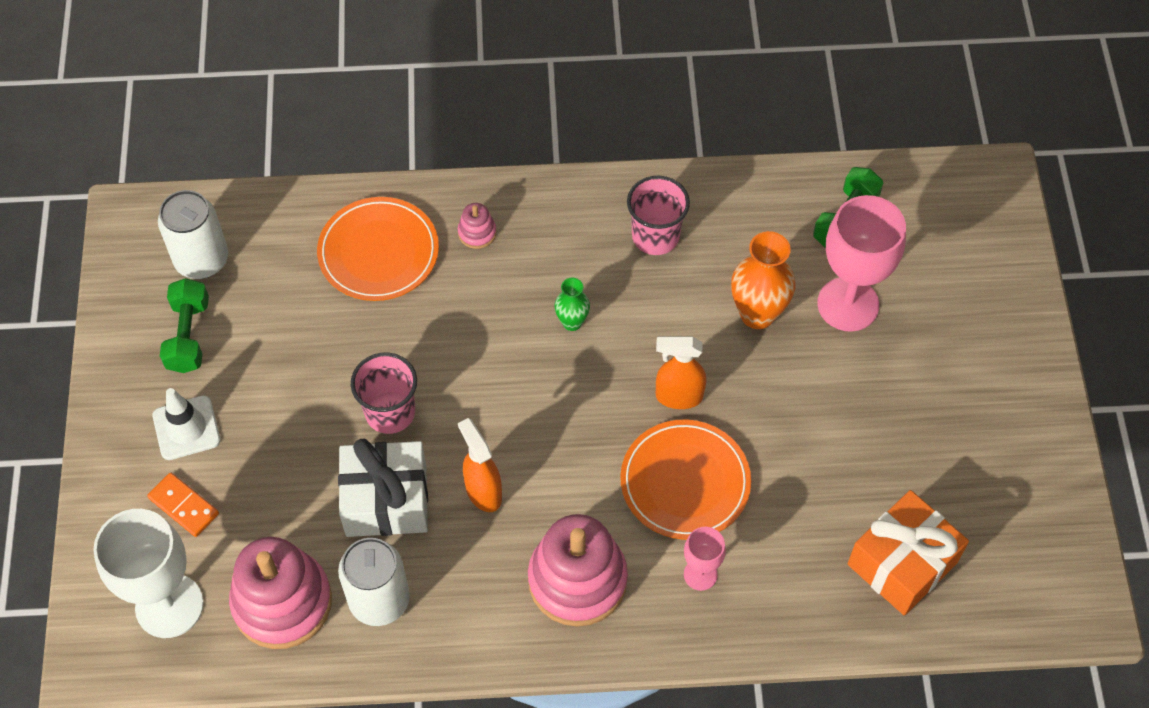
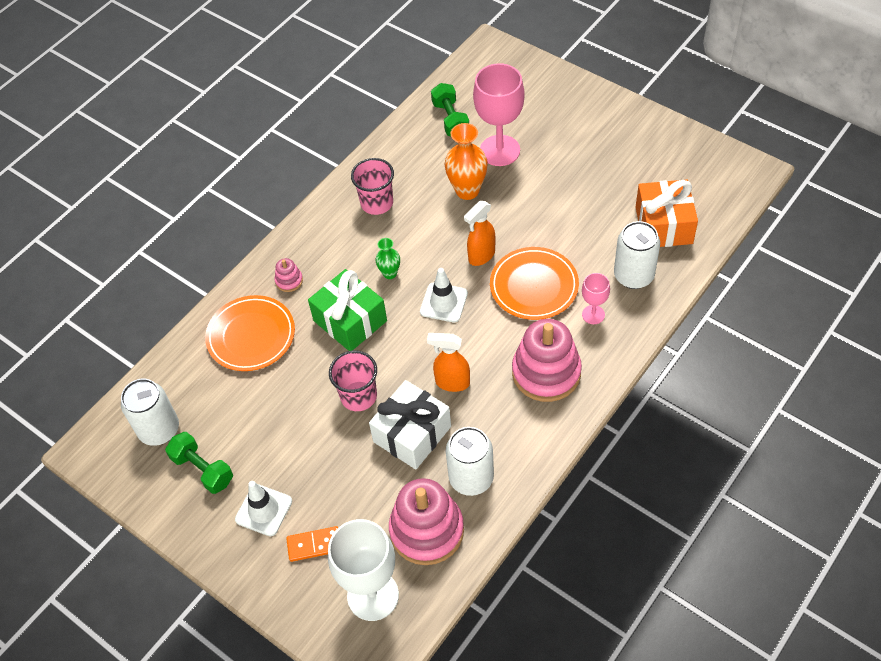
camera: 45 degrees left, 5 degrees down
(477, 331) = (350, 321): none -> green gift
(580, 405) = (443, 302): none -> white traffic cone
(795, 580) = (633, 276): none -> white can

